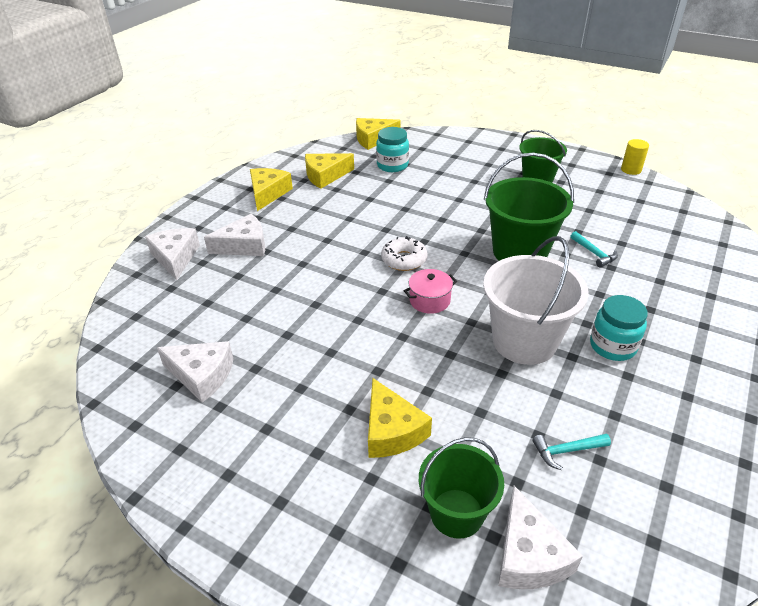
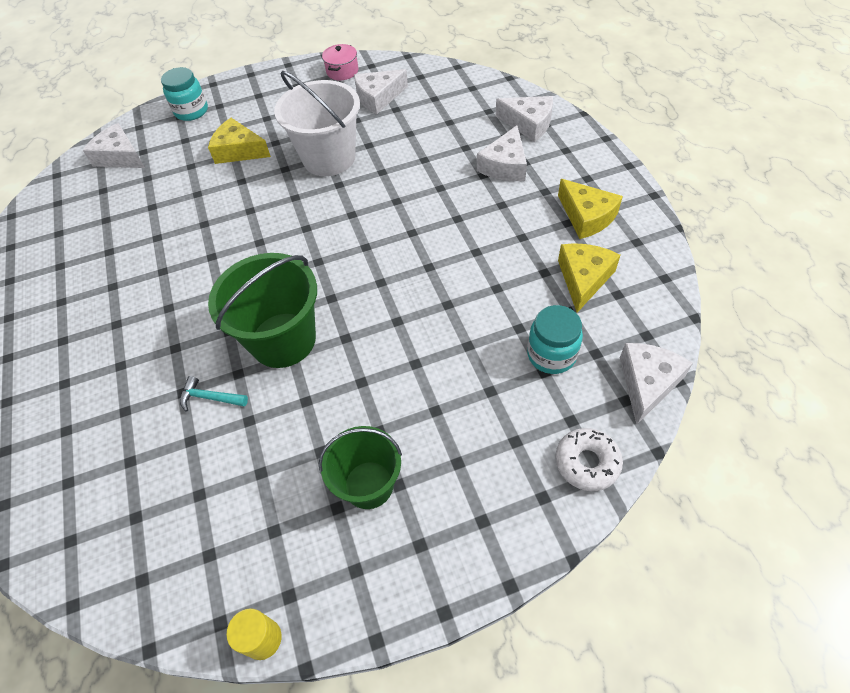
camera: 135 degrees right, 15 degrees up
(373, 139) = (647, 383): yellow cheese -> white cheese
(404, 260) = (371, 250): white donut -> white donut (587, 463)
(429, 300) = (307, 234): pink pot -> pink pot (342, 71)
(456, 513) = (168, 146): green bucket -> none
(524, 341) = (206, 256): white bucket -> white bucket (329, 158)
(566, 451) = (128, 210): turquoise hammer -> none
(612, 346) = (135, 302): turquoise jar -> turquoise jar (191, 111)

